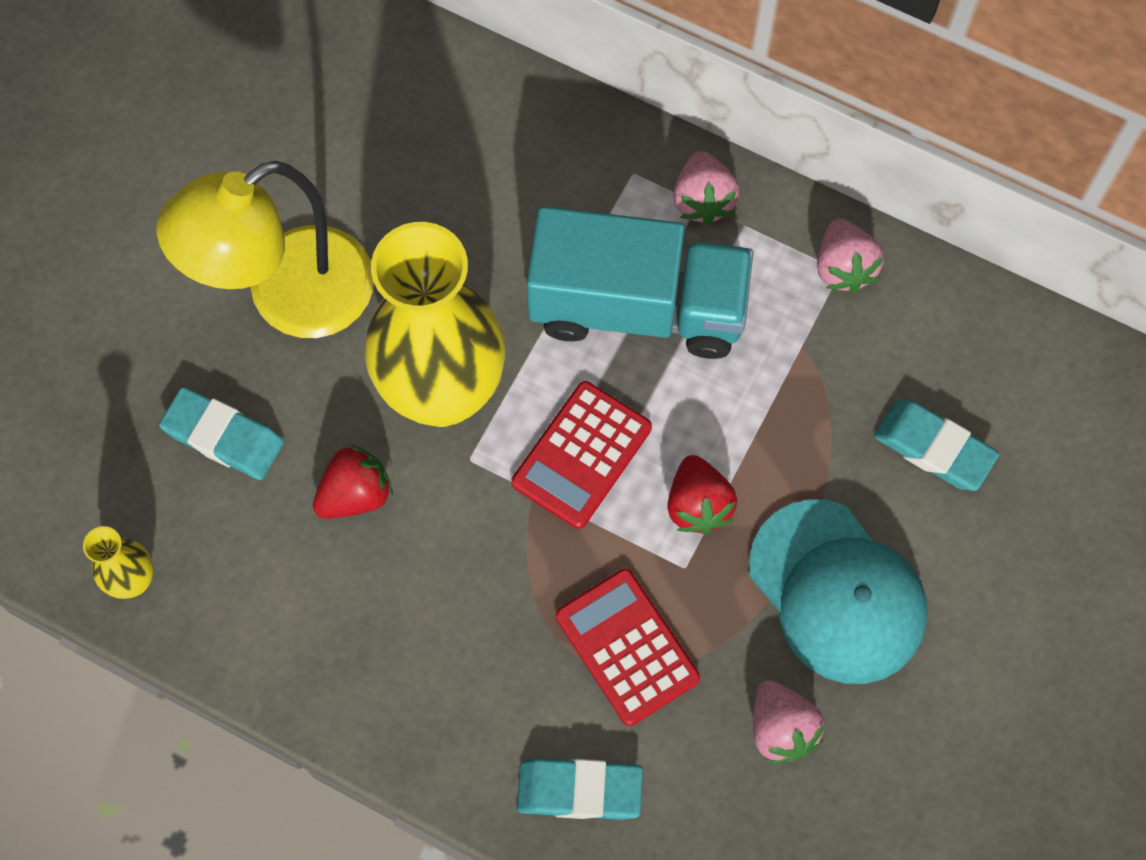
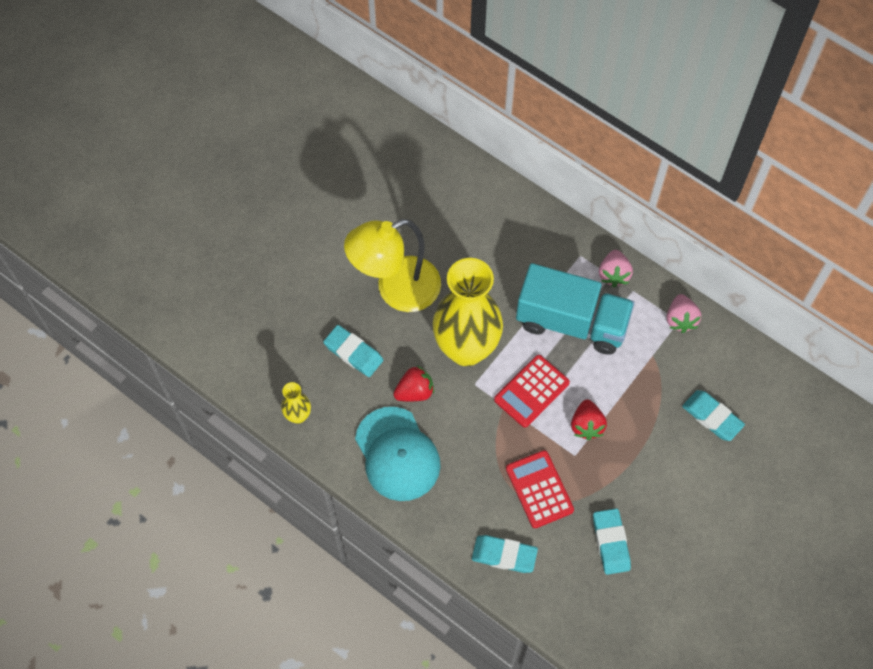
camera: 10 degrees right, 5 degrees down
(781, 729) = (611, 542): pink strawberry -> turquoise eraser
(837, 592) = (650, 480): turquoise cap -> turquoise cap (397, 454)

